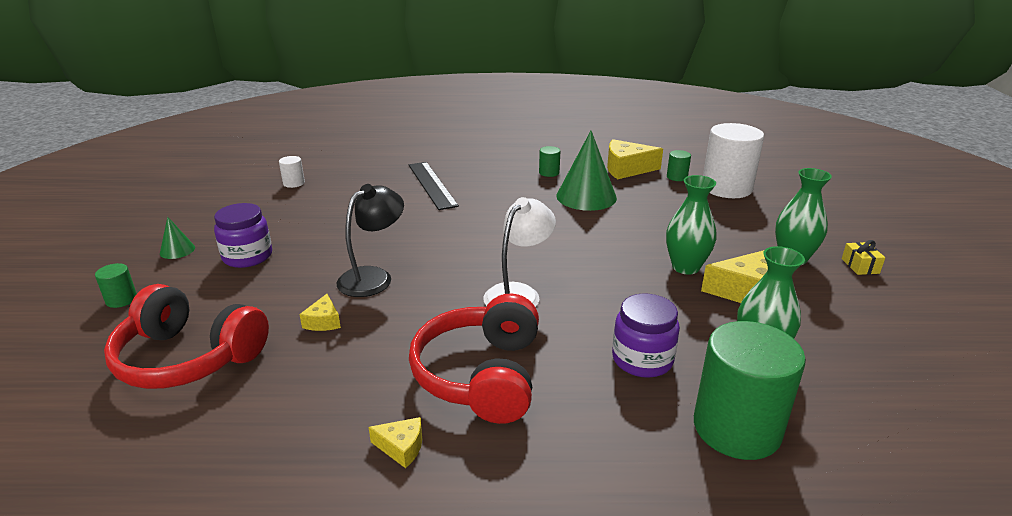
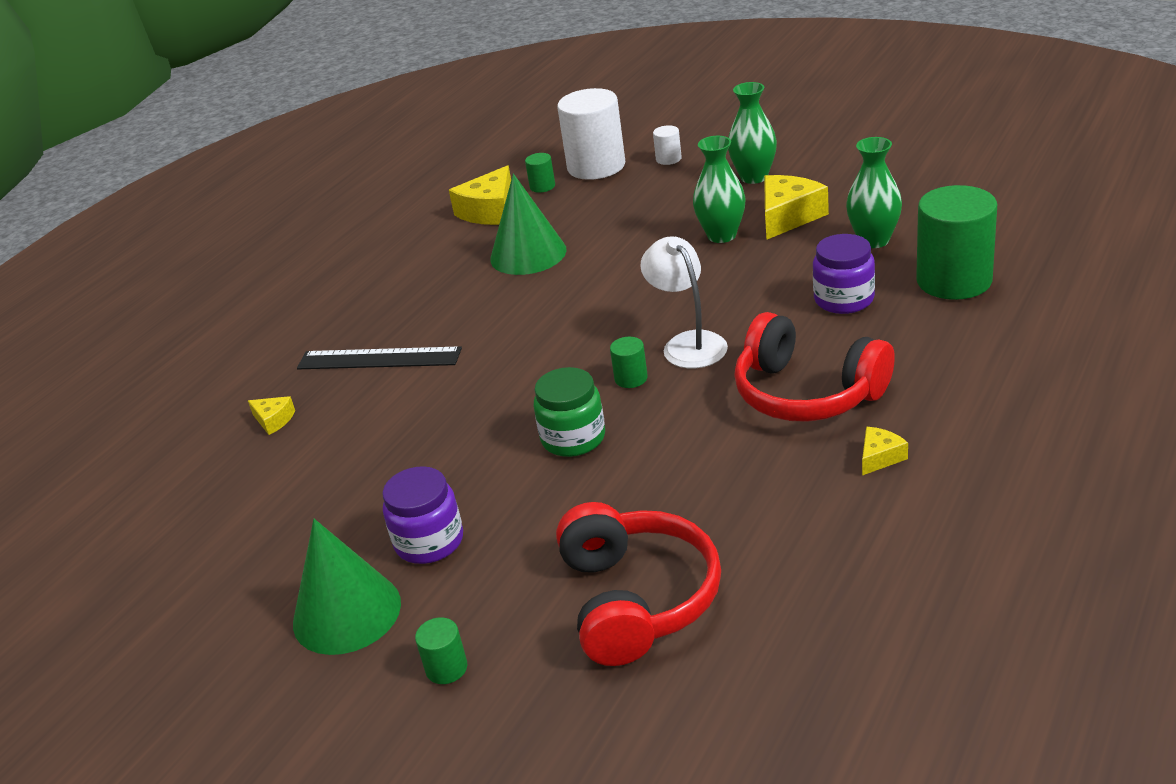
camera: 55 degrees left, 5 degrees up
(177, 250) = (347, 612): green cone -> green cone, size x2.12
(189, 357) = (636, 599): red headphones -> red headphones turned 60 degrees counterclockwise
(294, 183) = (238, 483): white cylinder -> white cylinder (668, 159)
(323, 321) = (639, 487): yellow cheese -> yellow cheese (273, 420)
(373, 277) = (573, 438): black lamp -> green jar
(549, 173) = (442, 264): green cylinder -> green cylinder (631, 378)
(860, 266) = (791, 151): yellow gift -> none

